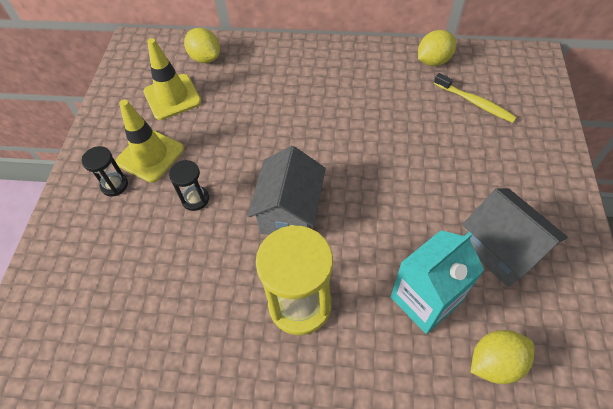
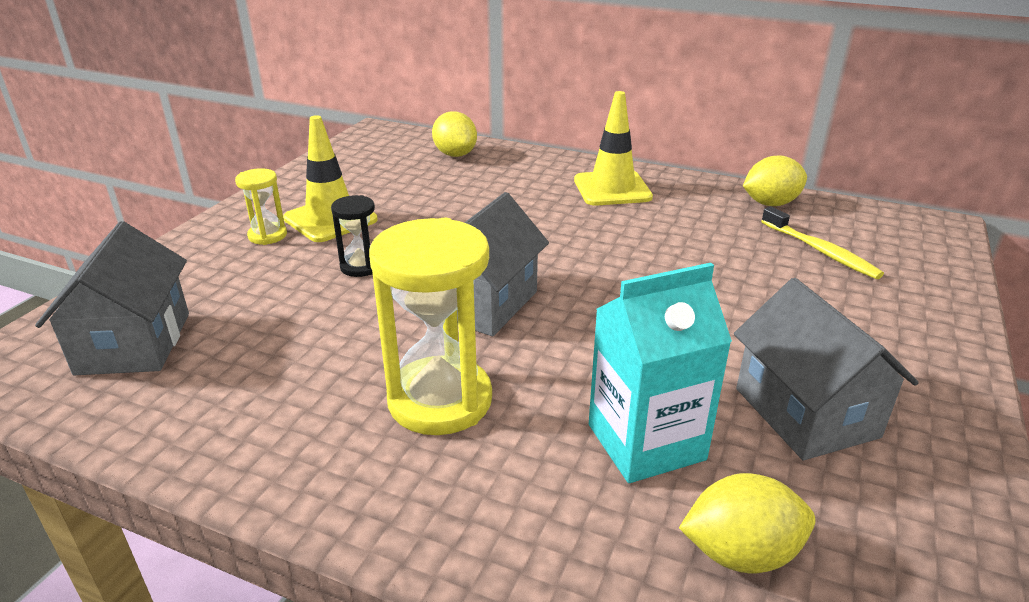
camera: 15 degrees right, 25 degrees down
(82, 316) = (134, 343): none -> grey house
(114, 185) = (267, 235): black hourglass -> yellow hourglass
(172, 97) = (392, 178): yellow traffic cone -> yellow traffic cone (612, 189)

